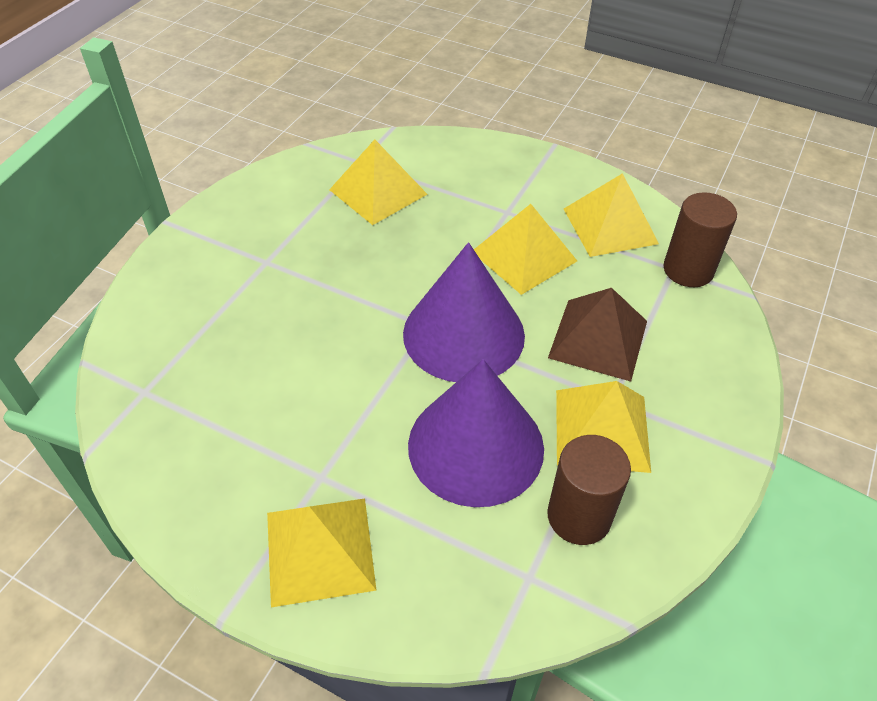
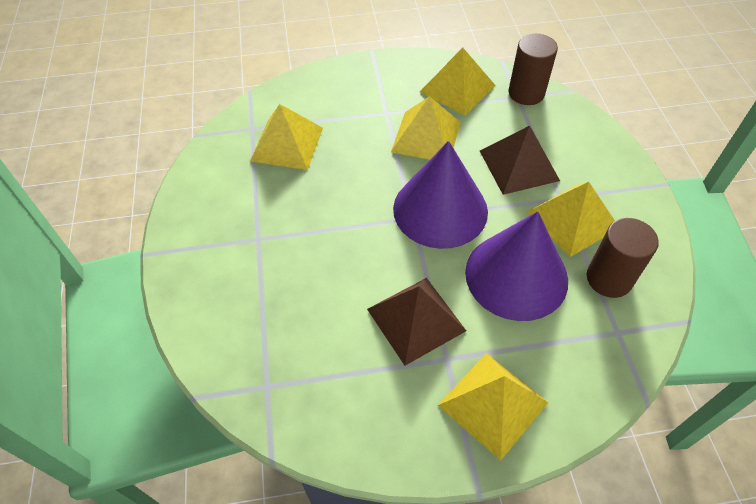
camera: 35 degrees left, 5 degrees up
(330, 421) = (416, 319): none -> brown pyramid

